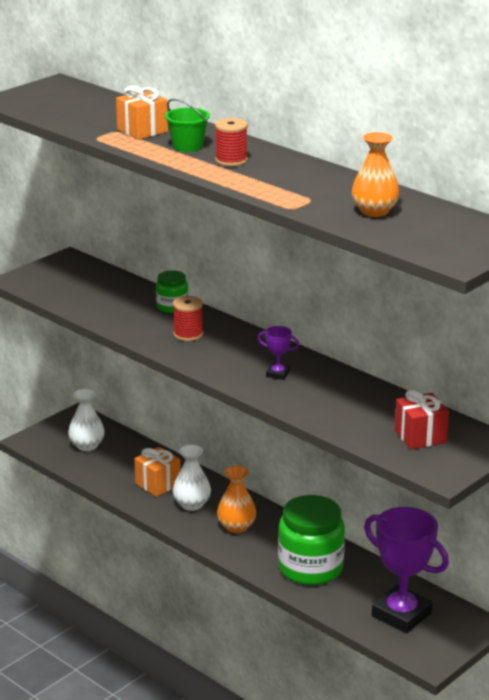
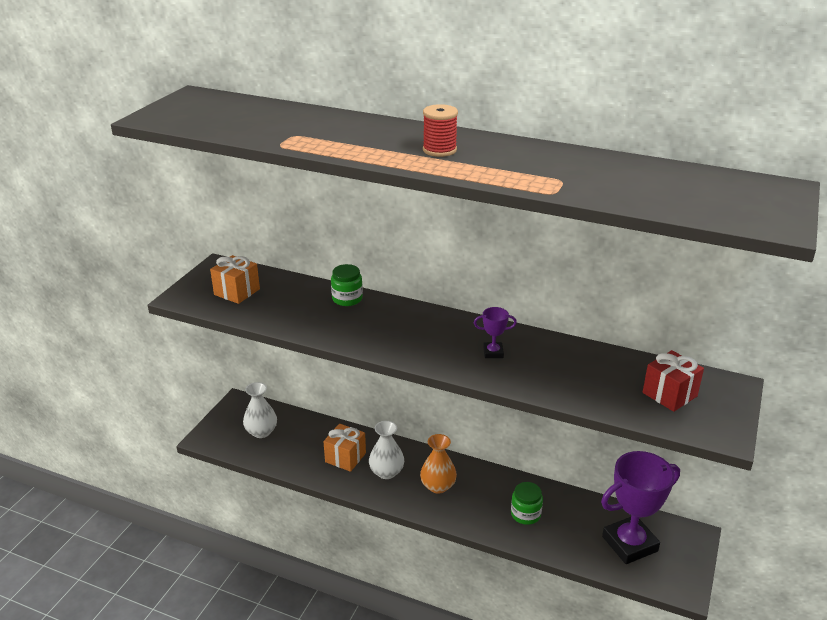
camera: 20 degrees left, 5 degrees up
(142, 130) = (321, 131): orange gift -> orange gift (237, 292)
(187, 146) = (381, 141): green bucket -> none
(188, 334) = (381, 326): red spool -> none
(310, 568) = (525, 514): green jar -> green jar, size x0.51
(374, 211) = (635, 183): orange vase -> none
(401, 614) = (629, 544): purple trophy -> purple trophy turned 45 degrees counterclockwise

